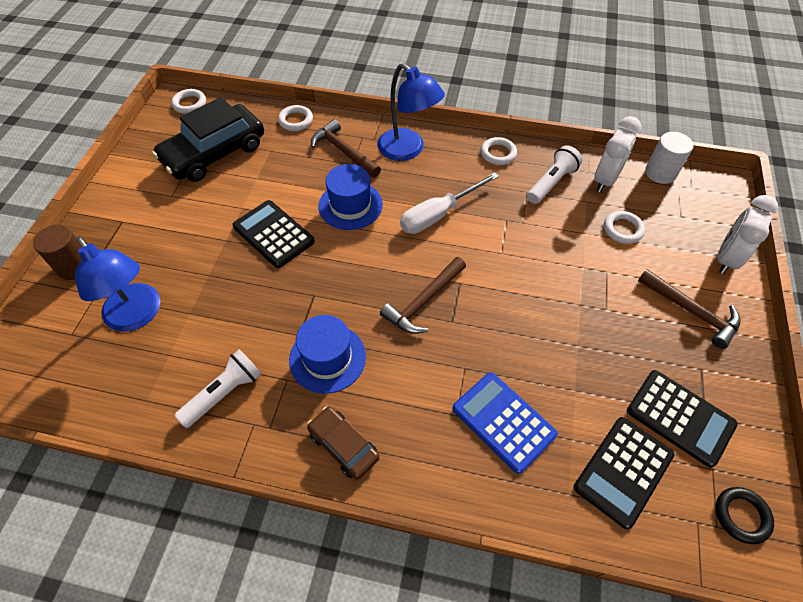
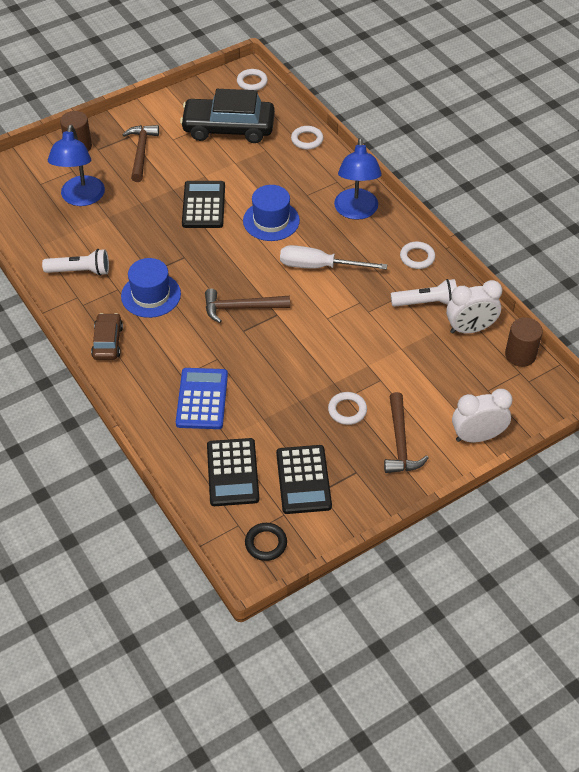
camera: 45 degrees right, 5 degrees down
(344, 151) = (312, 183): brown hammer -> brown hammer (141, 152)
(622, 229) = (431, 366): white ring -> white ring (347, 410)
(623, 471) = (232, 472): black calculator -> black calculator turned 90 degrees counterclockwise
(660, 173) = (520, 355): white cylinder -> brown cylinder

